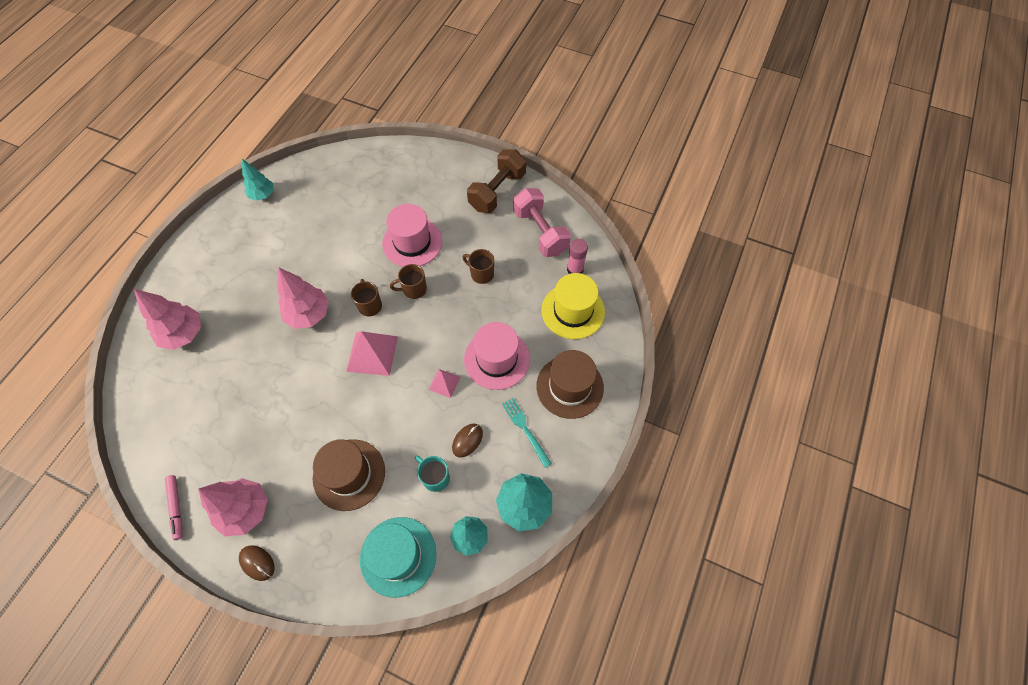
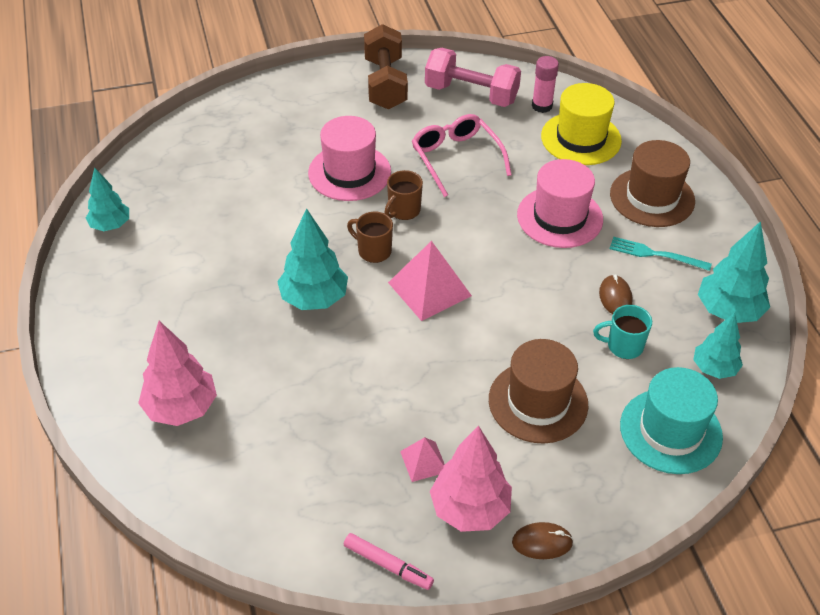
camera: 40 degrees left, 15 degrees down
(308, 314) = (314, 299): pink tree -> turquoise tree
(444, 383) = (534, 267): pink pyramid -> pink pyramid (423, 461)
(481, 274) = (456, 159): brown mug -> pink glasses

